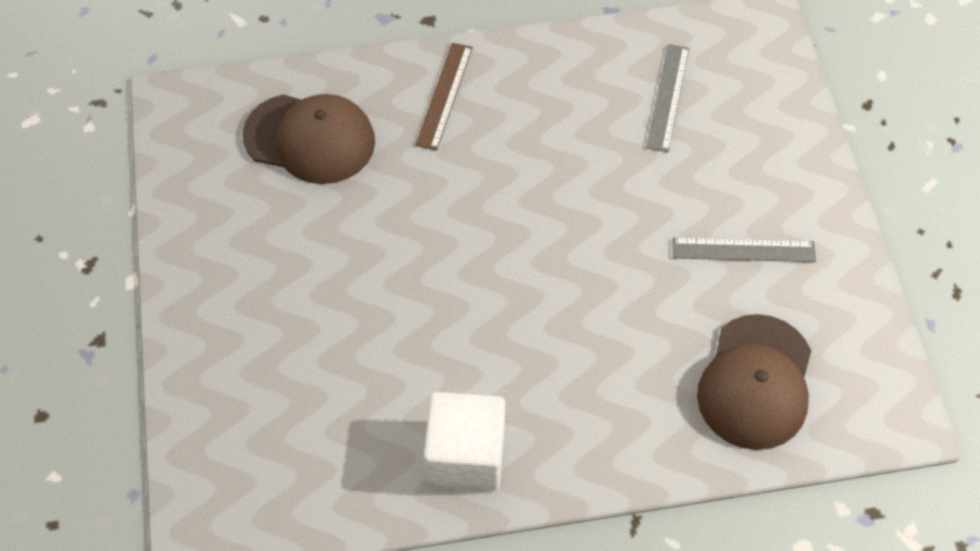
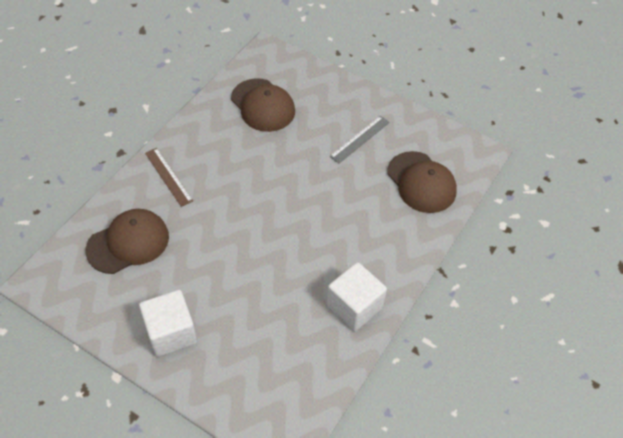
camera: 50 degrees left, 5 degrees down
(234, 285) = (171, 333): none -> white cube
(668, 97) = (263, 105): grey ruler -> brown cap

